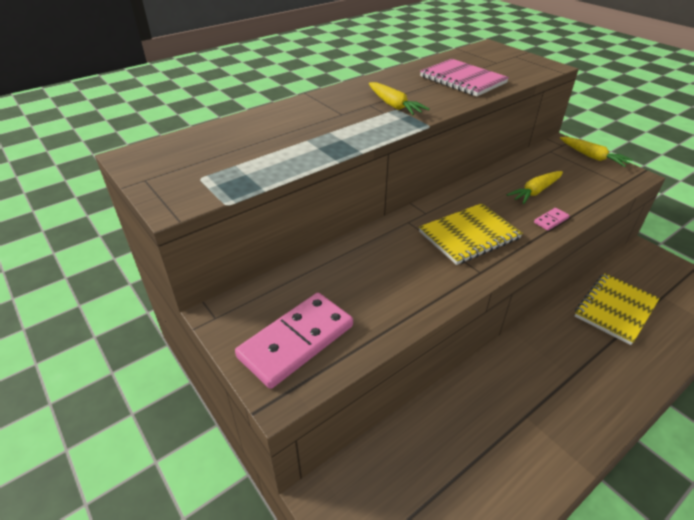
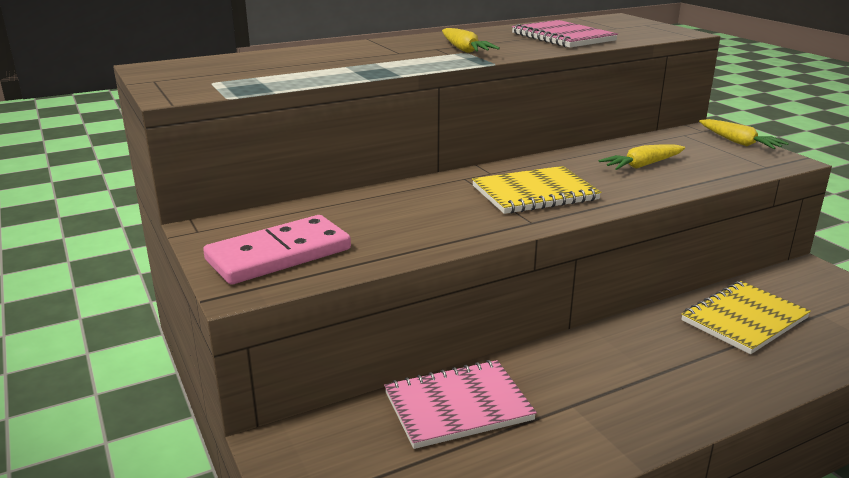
camera: 10 degrees right, 15 degrees down
(445, 431) = (458, 406): none -> pink notebook
(551, 220) = (649, 189): pink domino -> none

